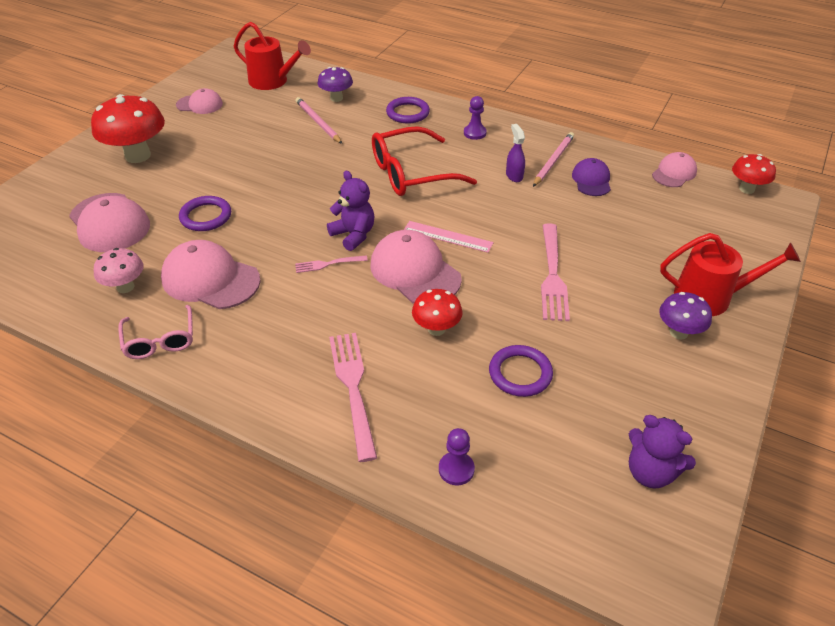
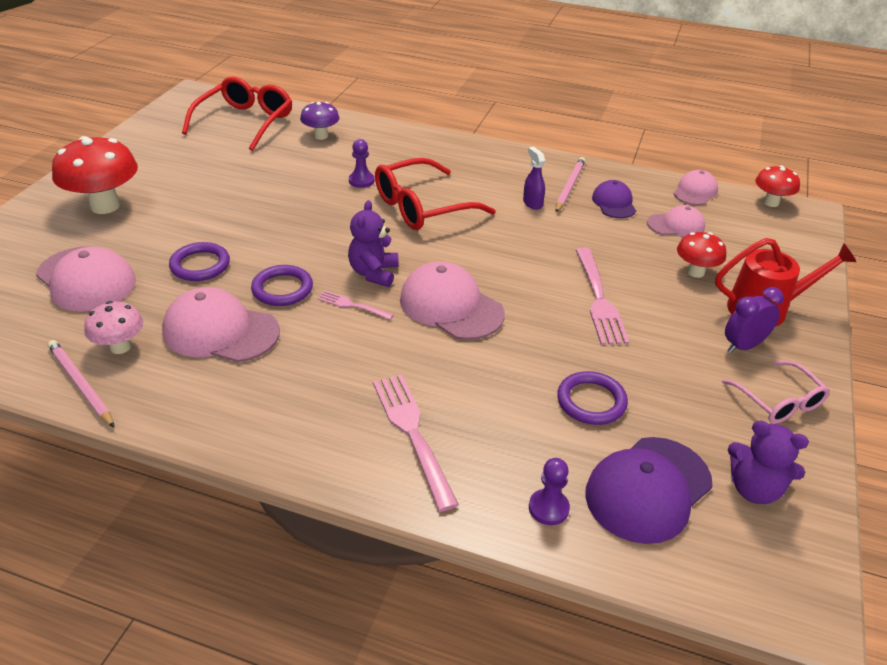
camera: 10 degrees left, 5 degrees down
(160, 340) = (175, 402): pink glasses -> pink glasses (779, 401)
(200, 104) = (167, 149): pink cap -> pink cap (676, 225)
(272, 81) = (245, 122): red watering can -> red glasses
(318, 122) = (306, 161): pink pencil -> pink pencil (80, 384)
(328, 264) = (352, 305): pink fork -> pink fork turned 45 degrees clockwise
(353, 235) = (374, 273): purple teddy bear -> purple teddy bear turned 120 degrees counterclockwise
(407, 113) = (403, 147): purple ring -> purple ring (282, 289)
(436, 329) = (489, 363): red mushroom -> red mushroom (695, 272)
(448, 236) = (477, 268): pink ruler -> none
(475, 133) = (480, 163): purple pawn -> purple pawn (361, 181)
(551, 461) = (648, 489): none -> purple cap
(678, 332) = (743, 346): purple mushroom -> purple clock

